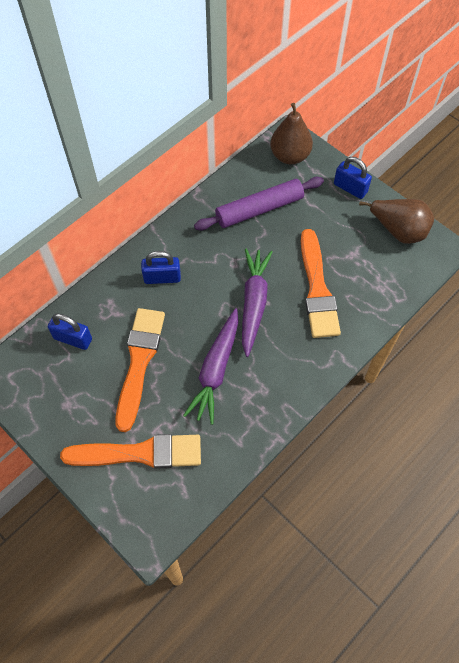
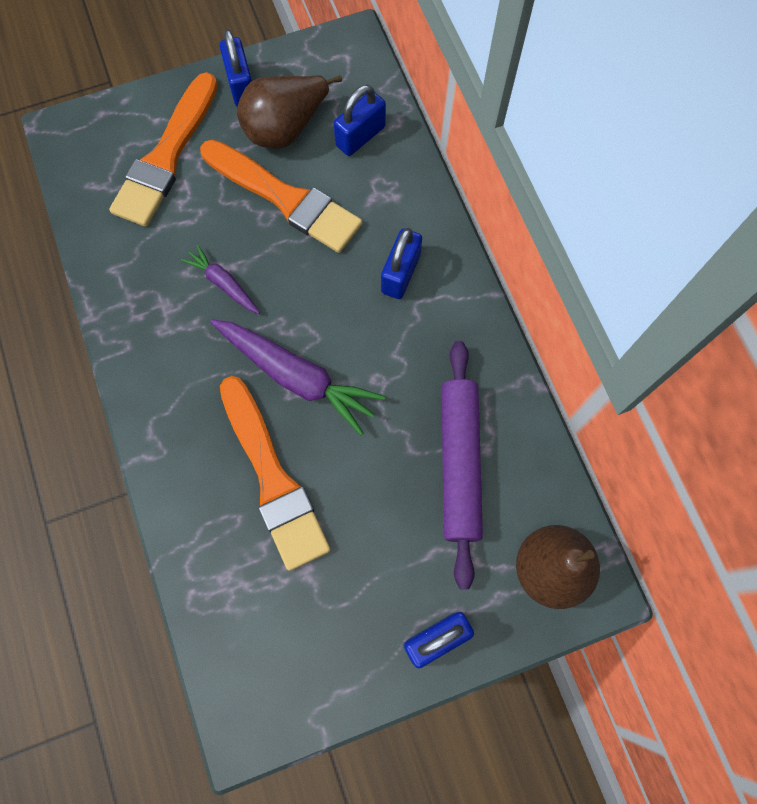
camera: 115 degrees right, 10 degrees up
(60, 432) = (241, 86): none -> blue padlock
(216, 370) = (223, 284): purple carrot -> purple carrot, size x0.54
(317, 289) = (273, 479): orange brush -> orange brush turned 135 degrees counterclockwise
(398, 230) = (312, 673): brown pear -> brown pear (286, 128)

